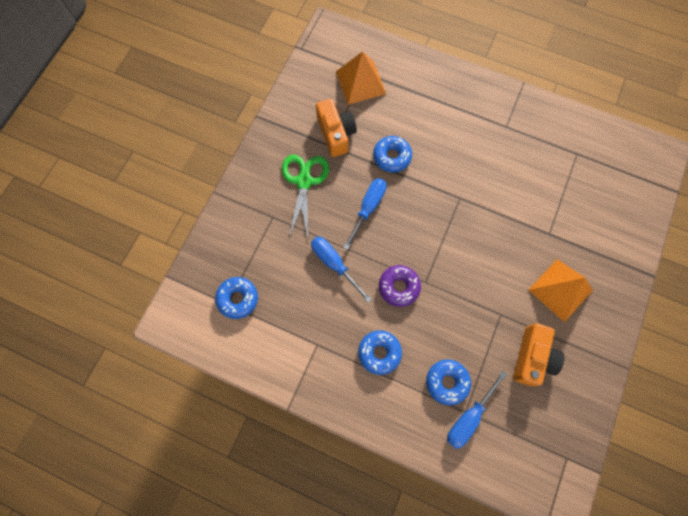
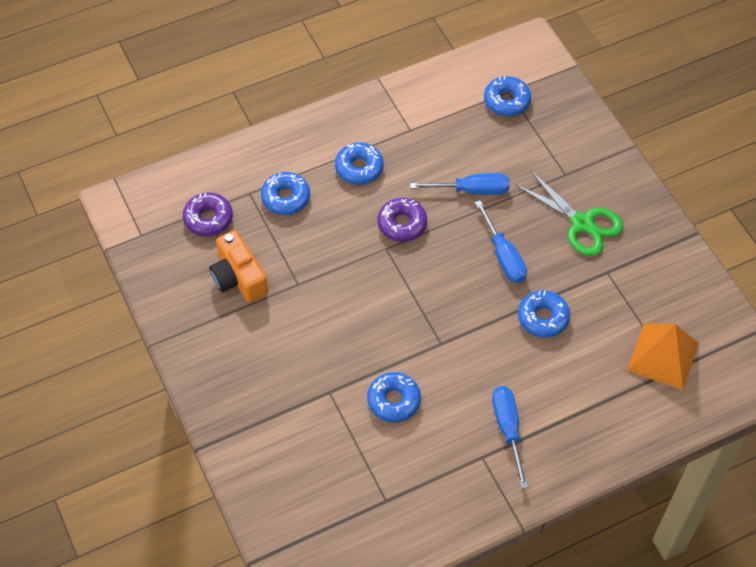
camera: 130 degrees right, 15 degrees down
(336, 133) = (615, 287): orange camera -> none
(468, 417) = (243, 191): blue screwdriver -> blue screwdriver (508, 429)
(511, 421) = (208, 219): none -> purple donut
(520, 195) = (393, 400): none -> blue donut
(560, 290) = (269, 352): orange pyramid -> none

